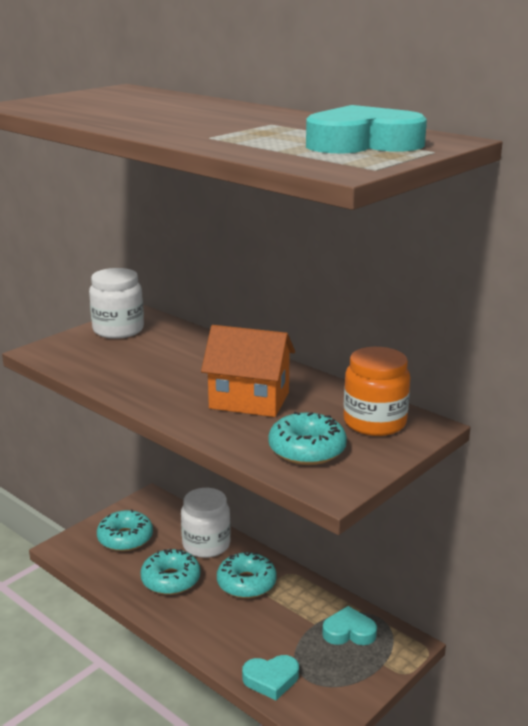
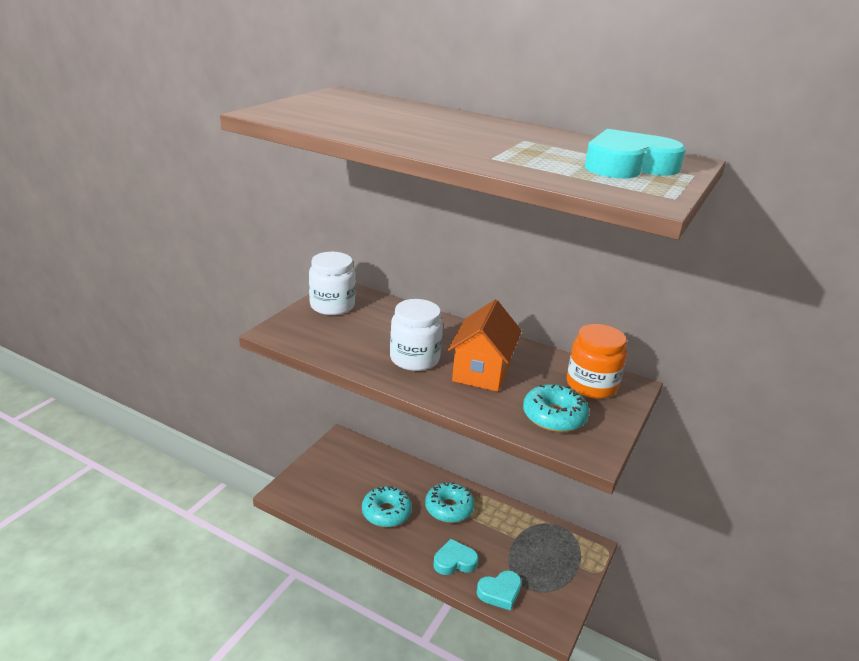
camera: 15 degrees left, 5 degrees up
(125, 538) = (334, 478): turquoise donut -> none
(206, 544) = (403, 477): white jar -> white jar (414, 359)
(249, 400) = (482, 371): orange house -> orange house turned 75 degrees counterclockwise
(349, 632) = (543, 542): turquoise heart -> turquoise heart (454, 561)

